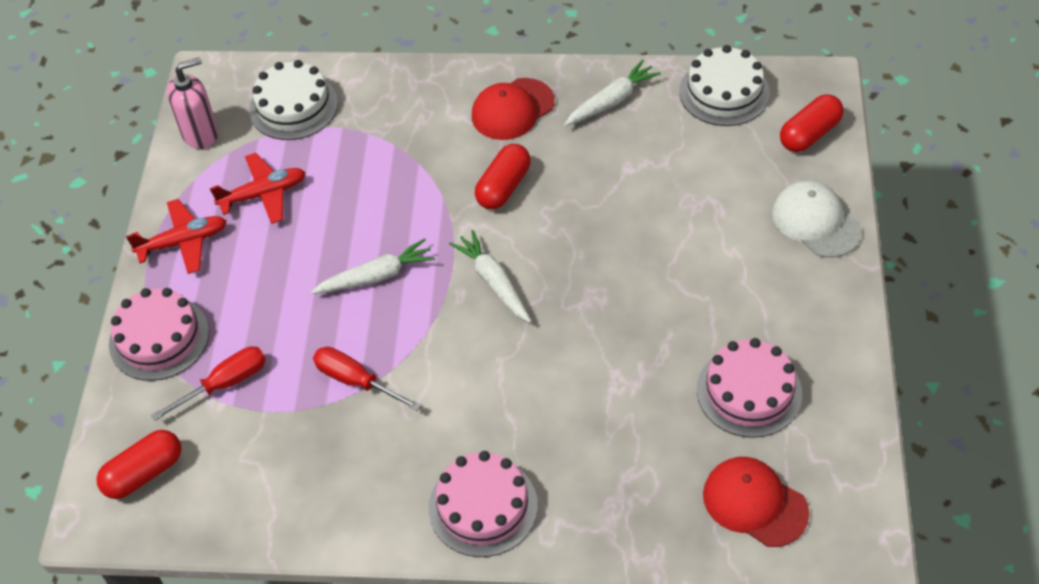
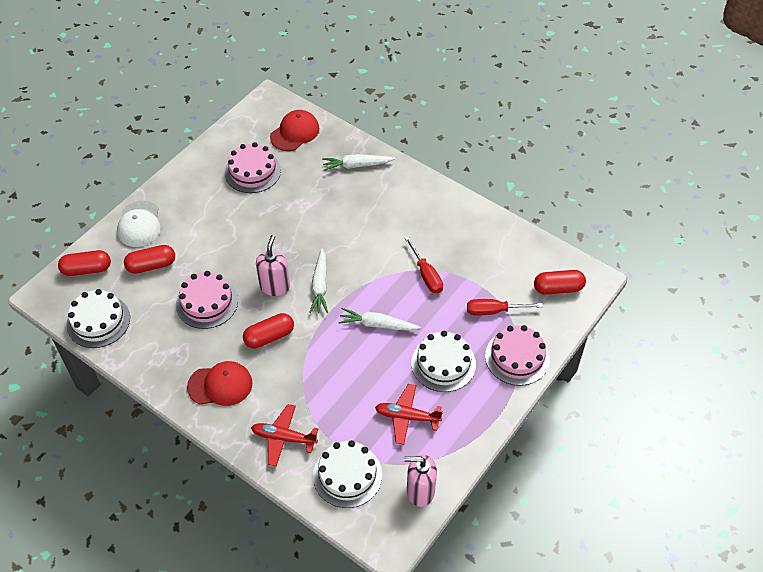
camera: 150 degrees left, 0 degrees up
(183, 242) = (473, 412): red plane -> red plane (283, 438)
(255, 276) = (443, 363): none -> white cake
(483, 506) = (407, 190): pink cake -> pink cake (207, 302)
(553, 247) = (275, 286): none -> pink soap dispenser
(612, 101) = (161, 355): white carrot -> white carrot (356, 165)
(737, 183) = (151, 265): none -> red capsule
(754, 503) = (295, 133): red cap -> red cap turned 120 degrees counterclockwise

